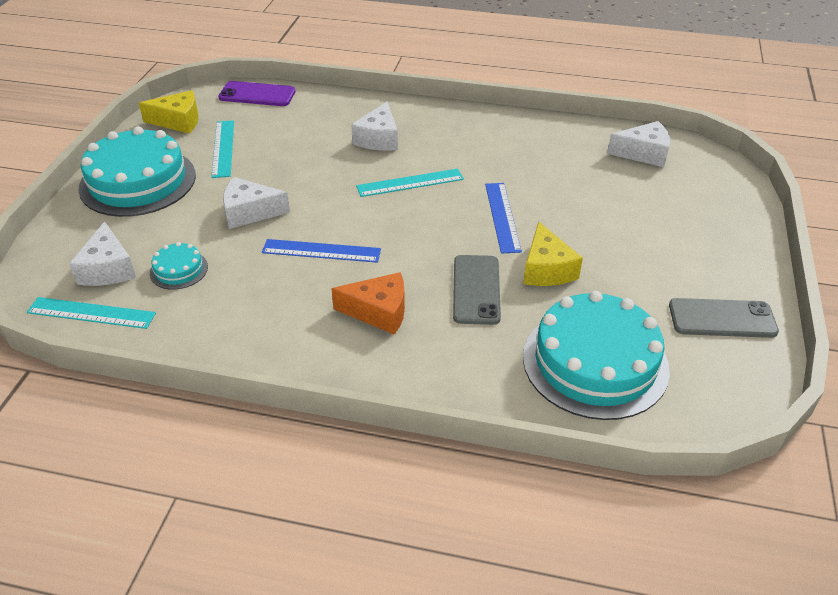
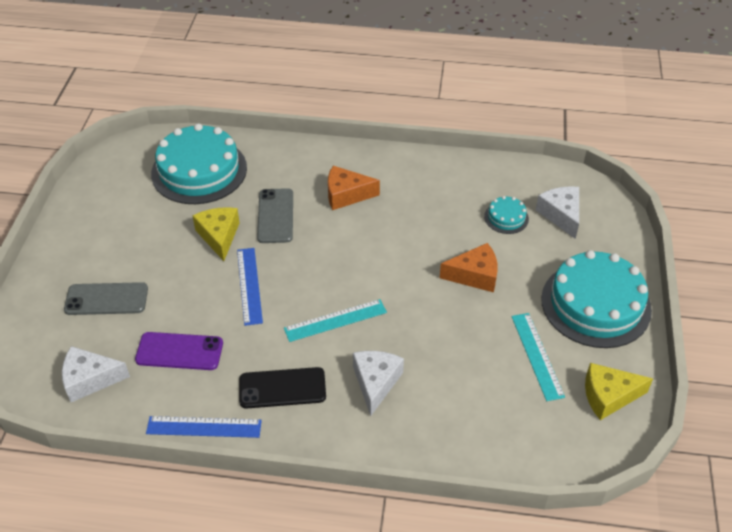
camera: 175 degrees right, 5 degrees up
(91, 313) = (549, 182): turquoise ruler -> none
(249, 212) = (474, 275): white cheese -> orange cheese
(257, 94) = (541, 455): purple phone -> purple phone (179, 351)
(321, 251) = (400, 241): blue ruler -> blue ruler (204, 427)
(463, 139) = (282, 388): none -> black phone
(722, 319) = (99, 205): grey phone -> grey phone (106, 299)

